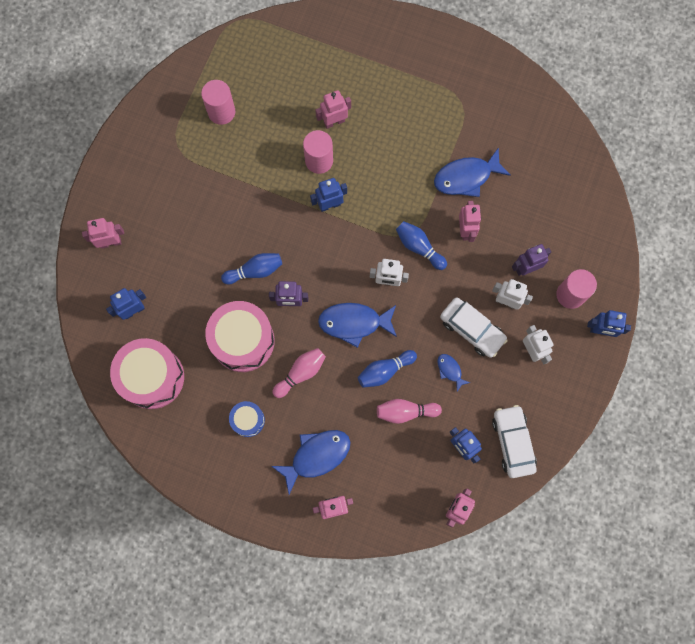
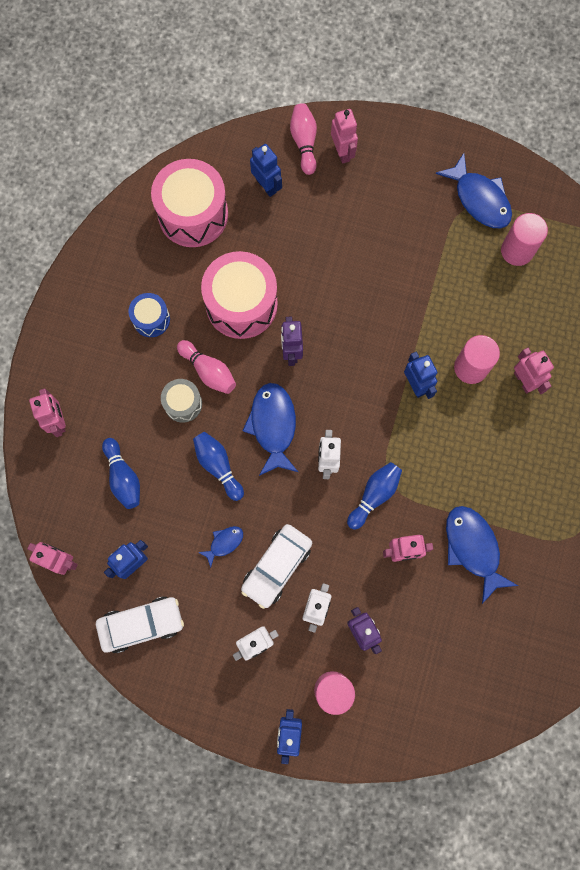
camera: 85 degrees right, 0 degrees up
(255, 271) = (325, 309): blue bowling pin -> blue bowling pin (123, 477)
(316, 456) = (114, 397): blue fish -> blue fish (479, 199)
(328, 397) = (183, 404): none -> grey drum
(405, 412) = (171, 493): pink bowling pin -> pink bowling pin (304, 142)

